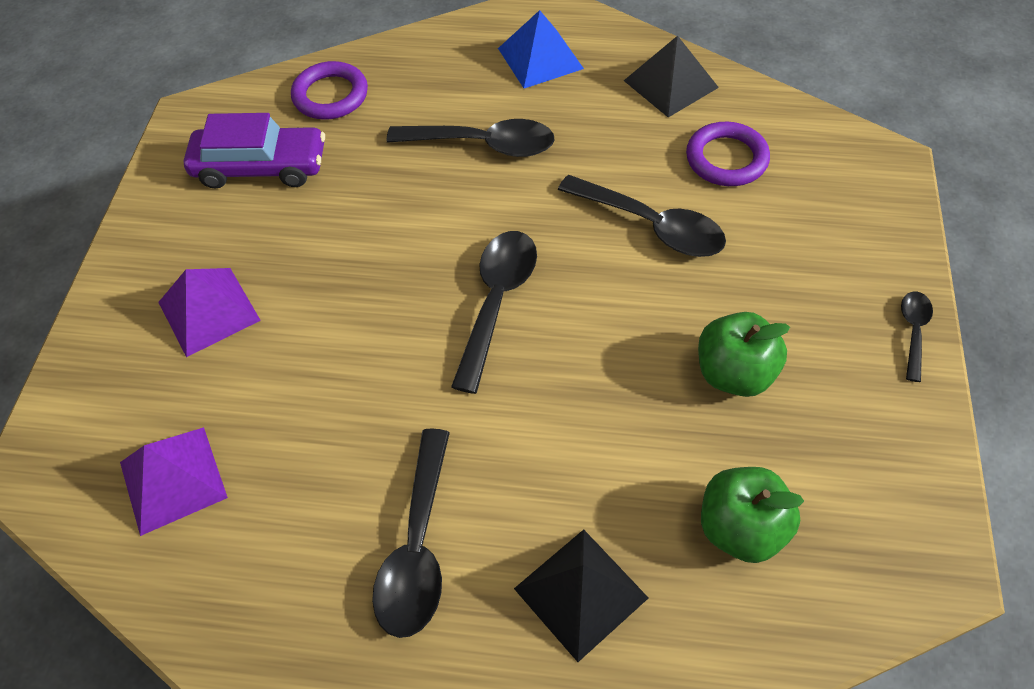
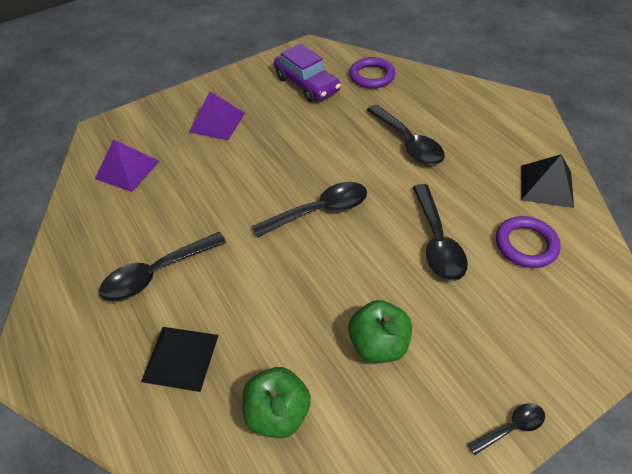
camera: 50 degrees right, 5 degrees down
(540, 58) = (490, 125): blue pyramid -> none

